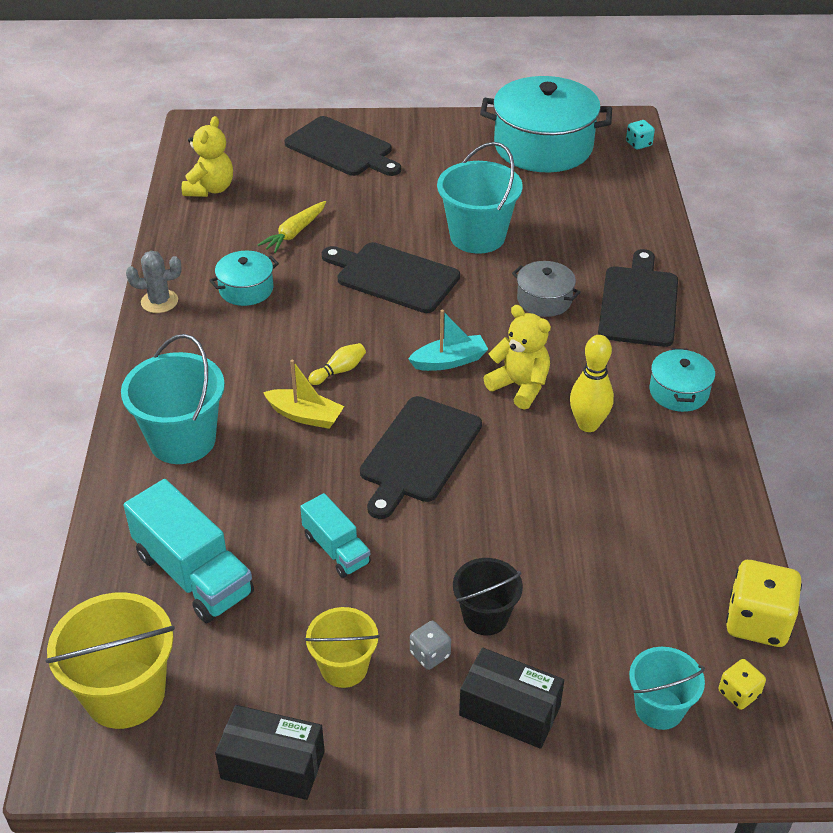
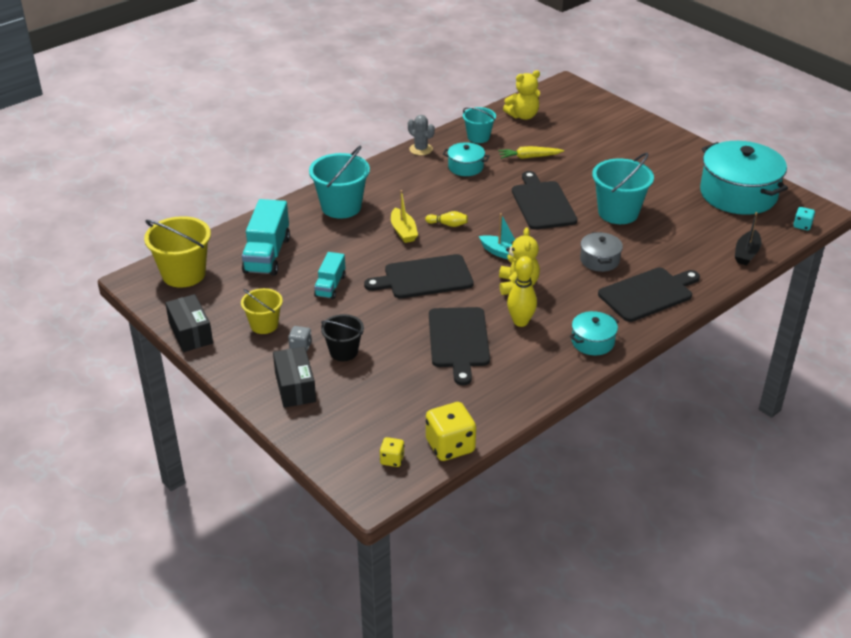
camera: 50 degrees right, 5 degrees down
(342, 148) = (621, 133): black cutting board -> black cutting board (459, 340)
(644, 202) = (746, 253): none -> black boat
(659, 708) = (351, 435): turquoise bucket -> turquoise bucket (478, 137)

